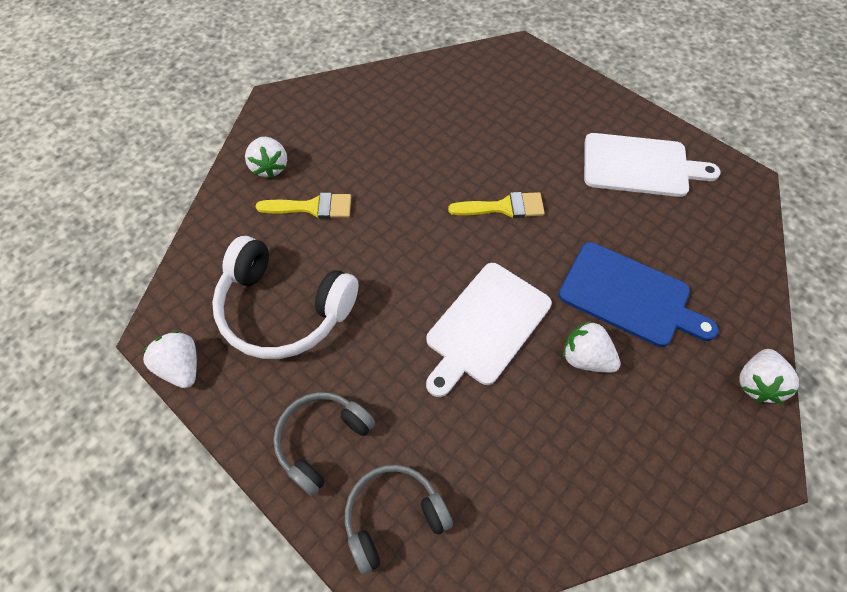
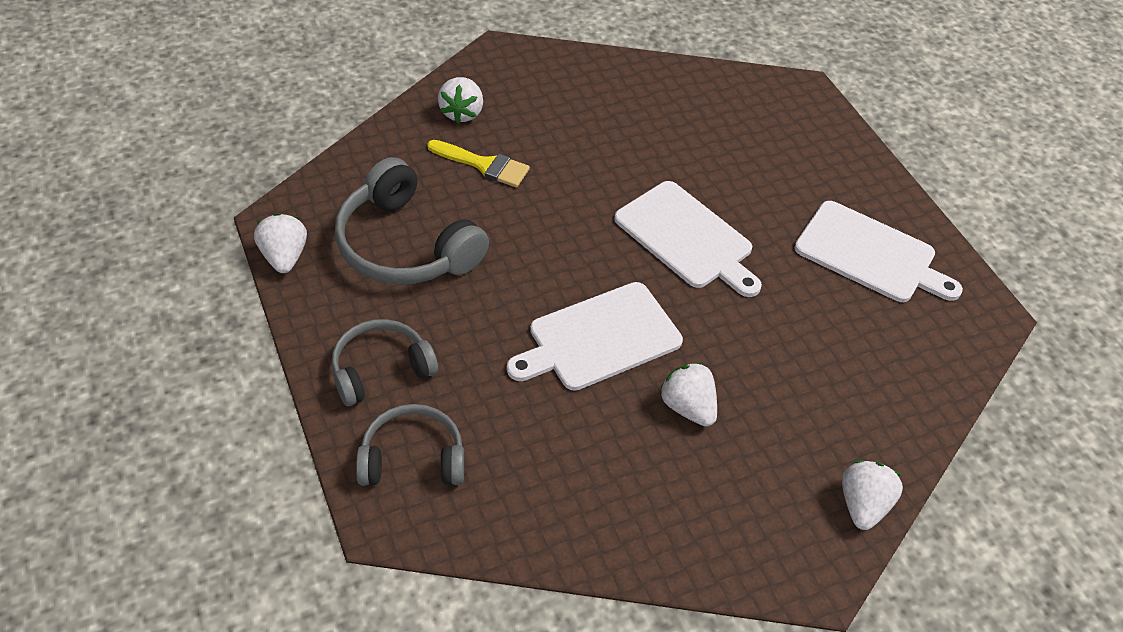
camera: 20 degrees right, 10 degrees down
(284, 309) = (405, 245): white headphones -> grey headphones
(503, 207) = (687, 238): yellow brush -> white cutting board
(629, 296) = (773, 371): blue cutting board -> none
(756, 383) = (862, 505): white strawberry -> white strawberry turned 150 degrees clockwise

